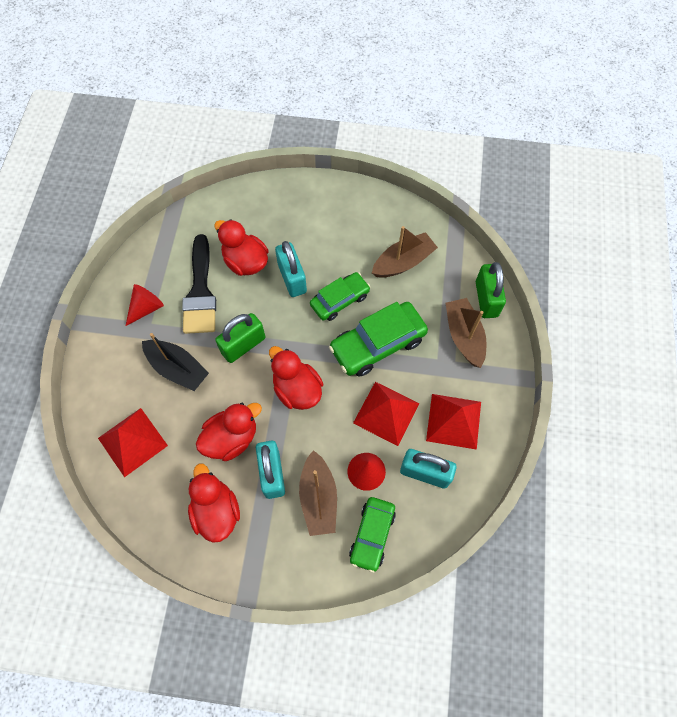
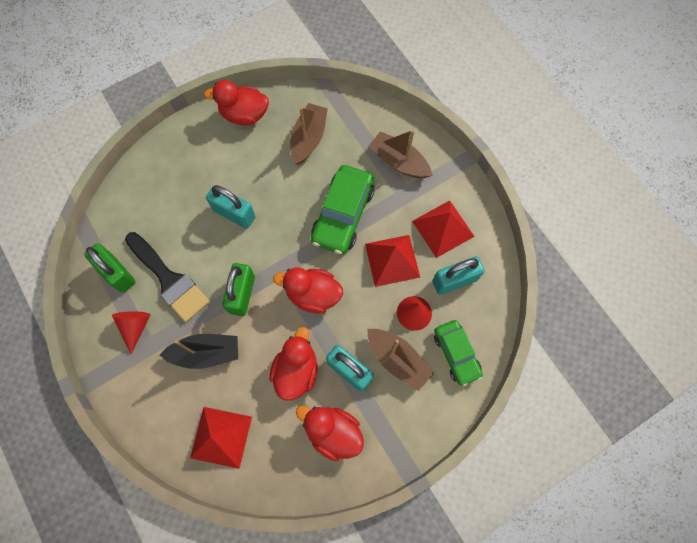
camera: 40 degrees left, 5 degrees up
(245, 262) = (185, 228): red duck -> red duck (244, 114)
(340, 300) = (286, 203): green car -> none
(486, 299) = (391, 122): green padlock -> green padlock (117, 273)

